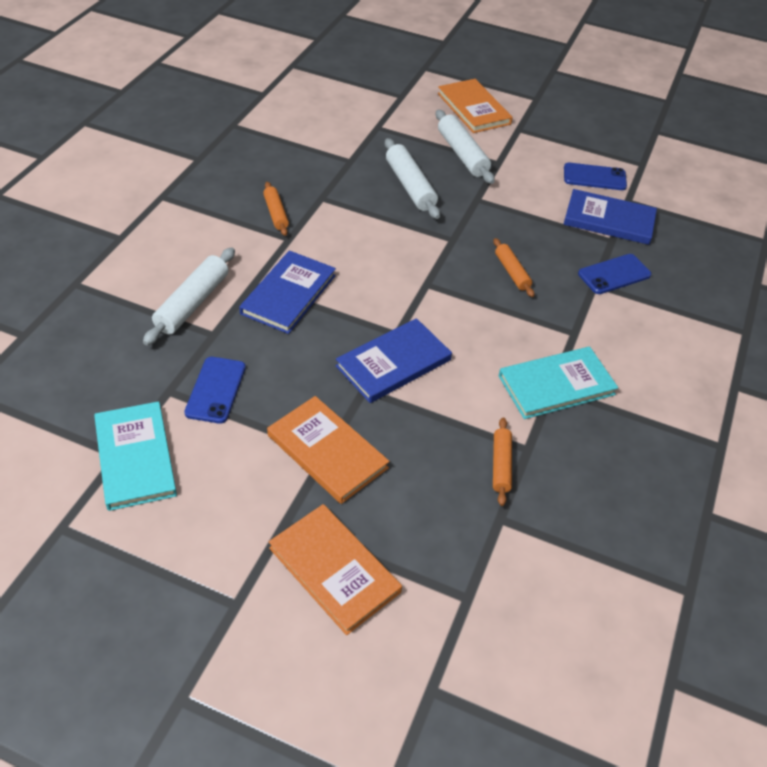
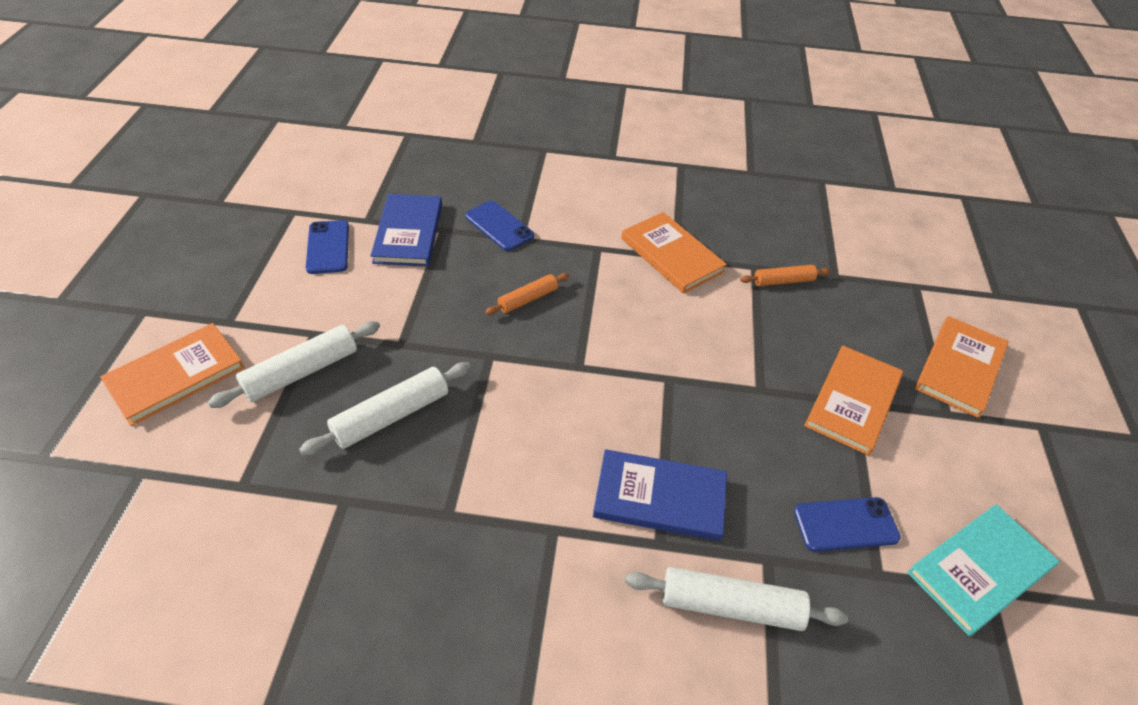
camera: 105 degrees left, 0 degrees up
(276, 213) = (504, 563): orange rolling pin -> none
(393, 363) = (712, 373): blue book -> none
(556, 385) = (671, 255): turquoise book -> orange book

